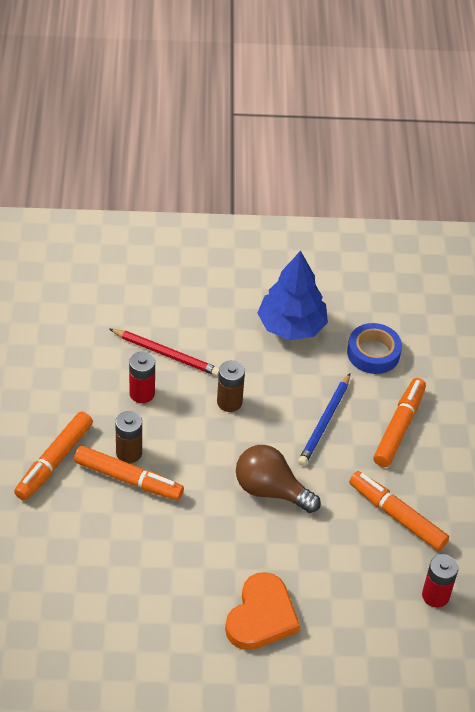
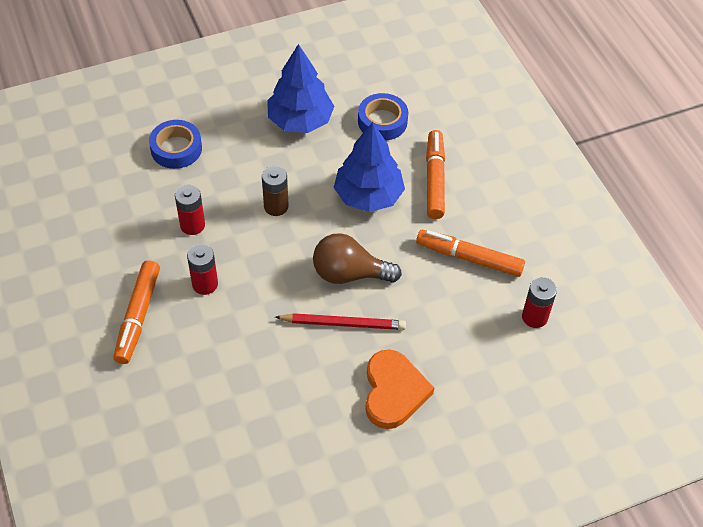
camera: 20 degrees left, 5 degrees up
(128, 479) = (215, 309): orange marker -> none
(129, 453) = (205, 284): brown battery -> red battery
(159, 315) = (176, 149): none -> blue tape
(166, 354) = (198, 182): red pencil -> red pencil (343, 323)
(324, 422) = (368, 196): blue pencil -> blue tree

